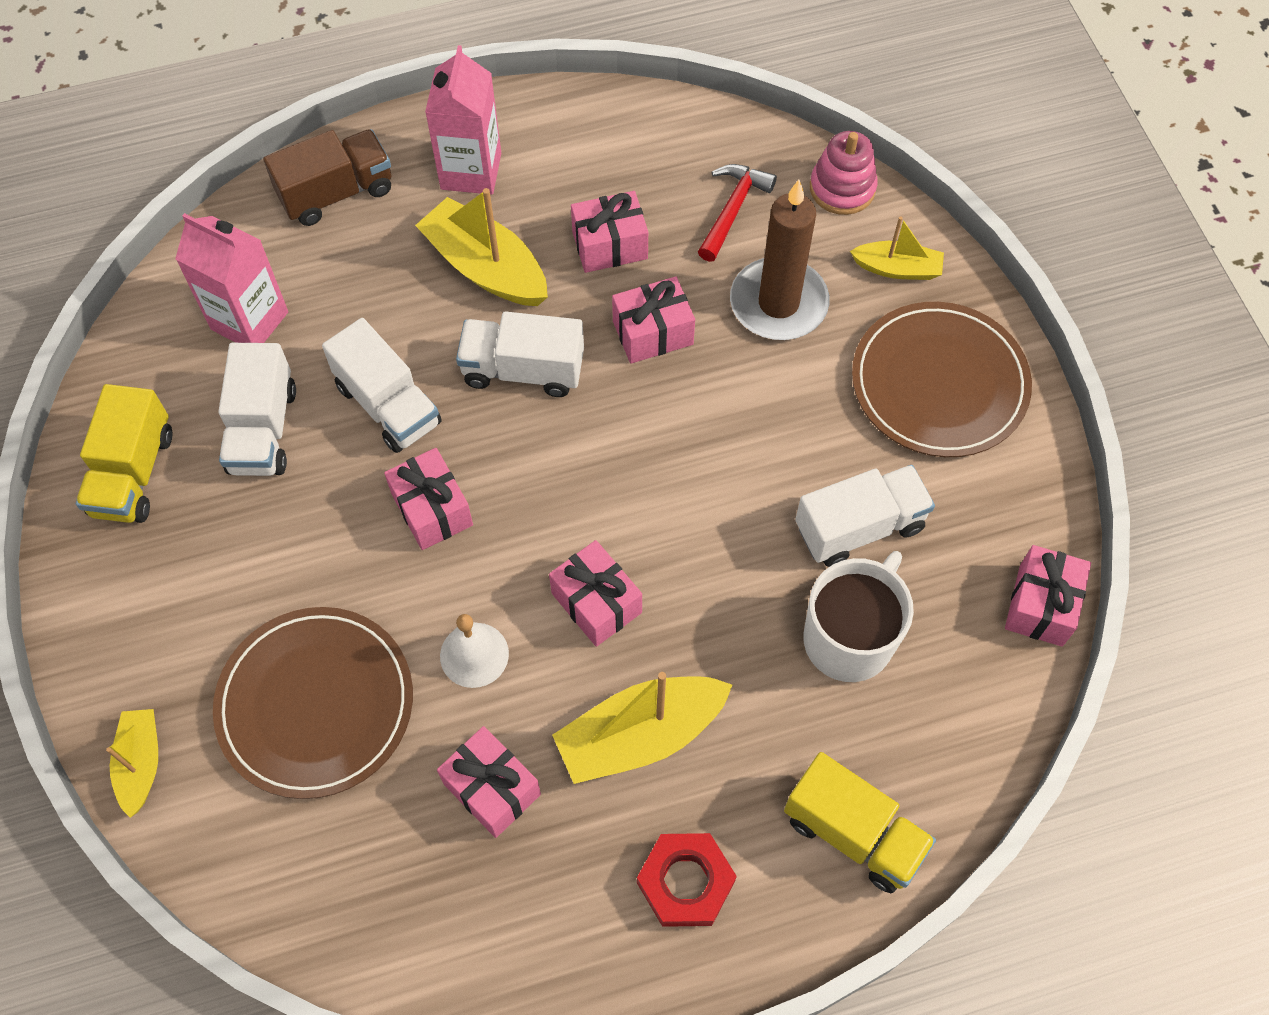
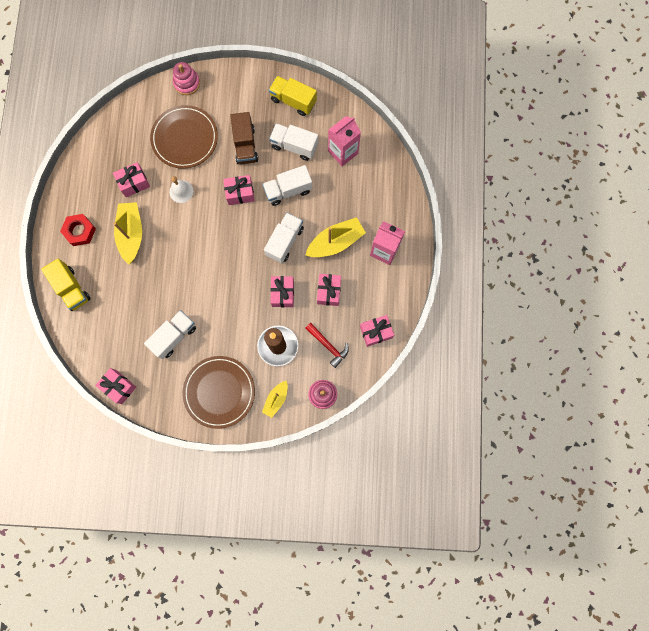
camera: 110 degrees right, 15 degrees up
(141, 764) = (187, 83): yellow boat -> pink stacking toy
(336, 193) = (391, 197): brown truck -> brown truck (245, 145)
(596, 603) = (183, 236): pink gift -> pink gift (376, 332)
(850, 637) = (135, 315): white mug -> none
(853, 833) = (71, 288): yellow truck -> yellow truck turned 90 degrees counterclockwise
(859, 527) = (174, 336): white truck -> white truck turned 135 degrees counterclockwise

